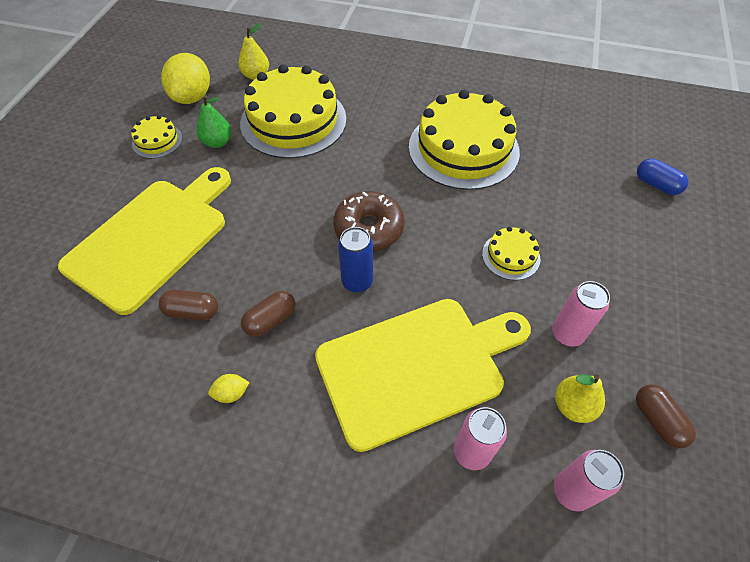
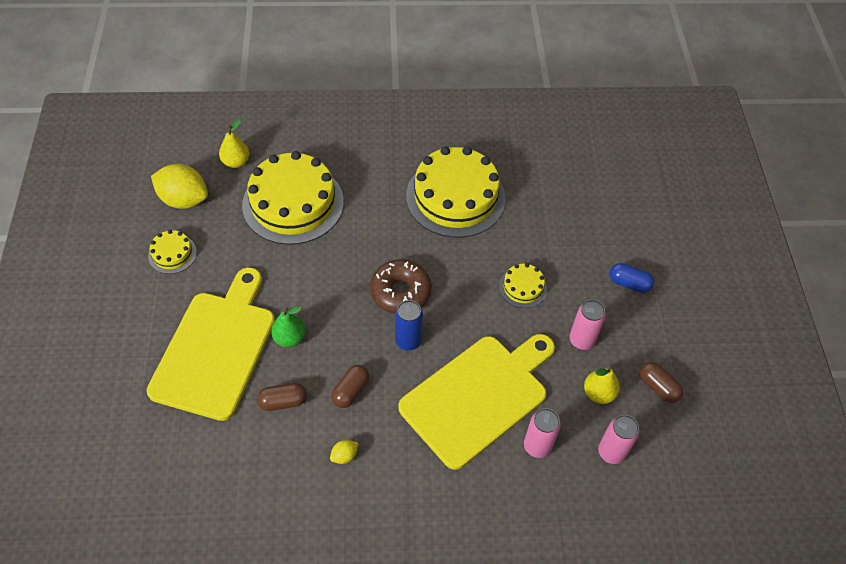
camera: 20 degrees left, 0 degrees up
(192, 97) = (184, 200): yellow lemon -> yellow lemon turned 60 degrees counterclockwise
(217, 142) = (231, 242): green pear -> green pear (289, 338)
(656, 185) = (621, 195): blue capsule -> blue capsule (629, 283)

